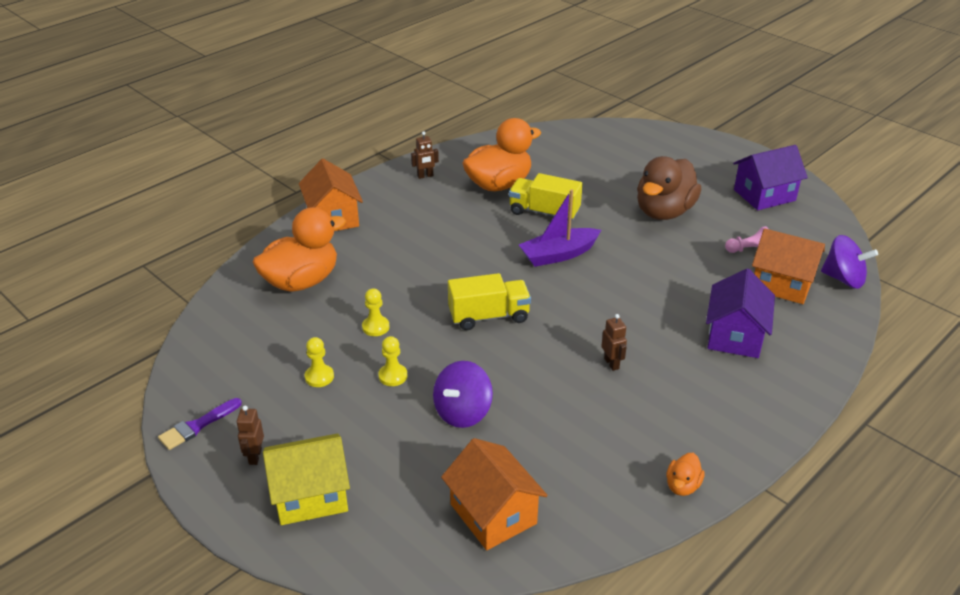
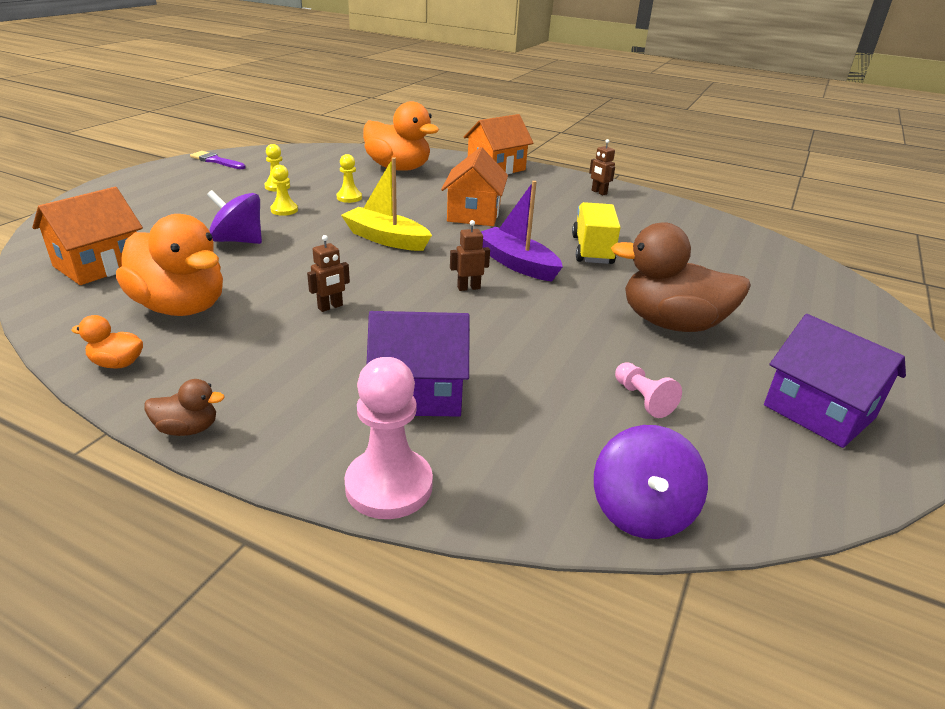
camera: 70 degrees right, 5 degrees down
(255, 456) = (183, 179): brown robot -> brown robot (468, 288)
(310, 495) = (137, 199): yellow house -> none
(489, 316) = (386, 239): yellow truck -> yellow boat
(499, 184) = (621, 224): orange duck -> orange duck (181, 307)
(768, 444) = (188, 429): none -> brown duck
(782, 284) = (574, 435): orange house -> orange house (474, 214)
(825, 361) = (389, 486): none -> pink pawn

